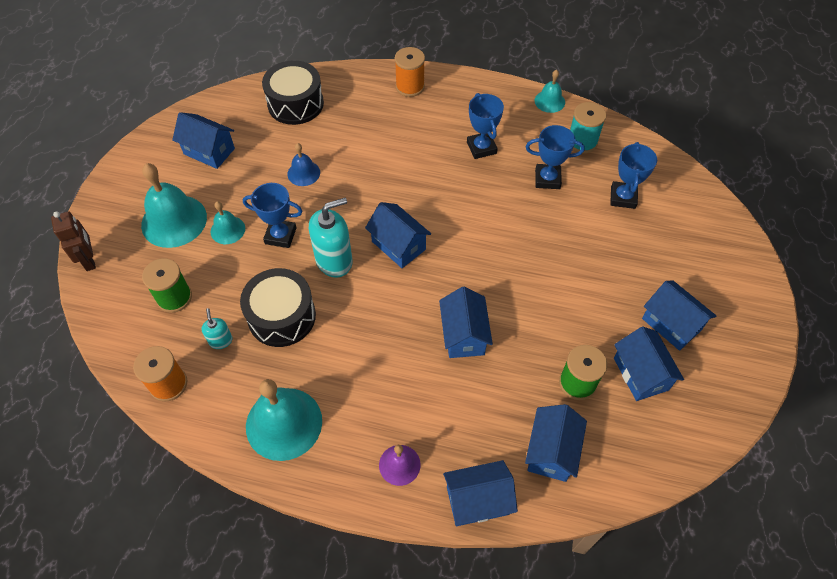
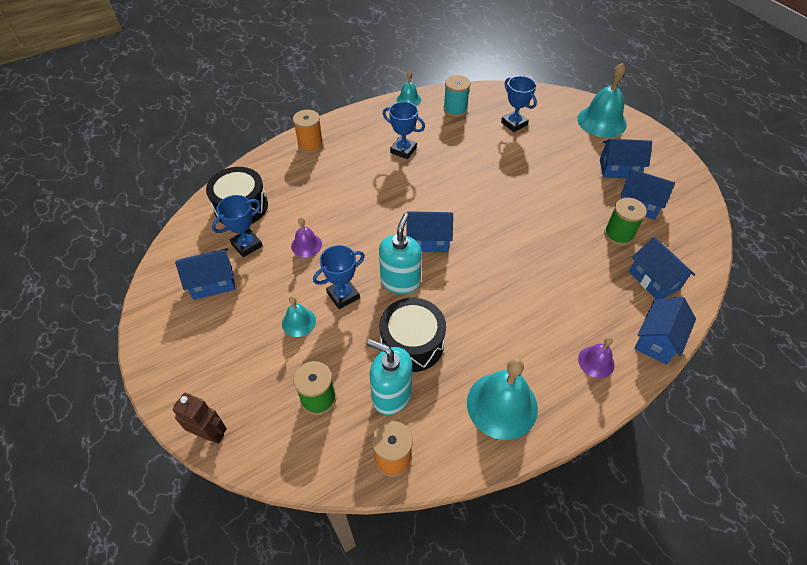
camera: 45 degrees left, 5 degrees down
(174, 221) = (247, 349): turquoise bell -> turquoise bell (601, 121)
(221, 341) = (391, 395): turquoise soap dispenser -> turquoise soap dispenser, size x1.98
(303, 173) = (306, 245): blue bell -> purple bell
(464, 335) = (532, 259): blue house -> none
(547, 179) = (463, 141): blue trophy -> blue trophy (247, 245)

